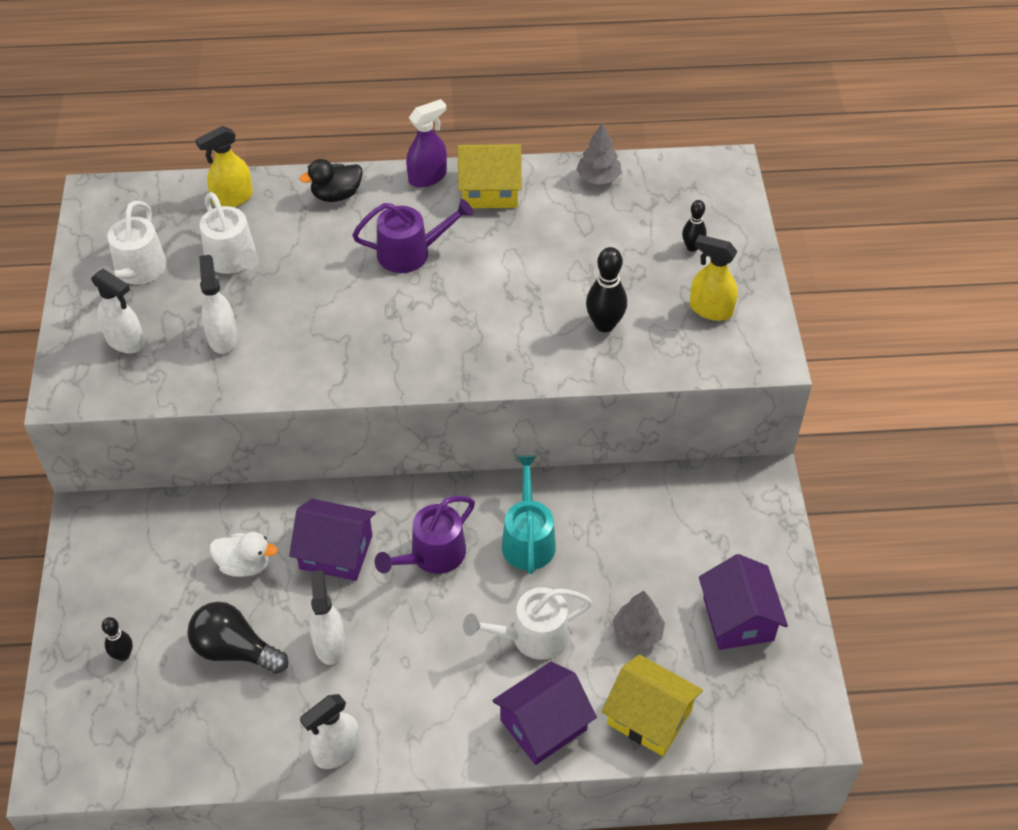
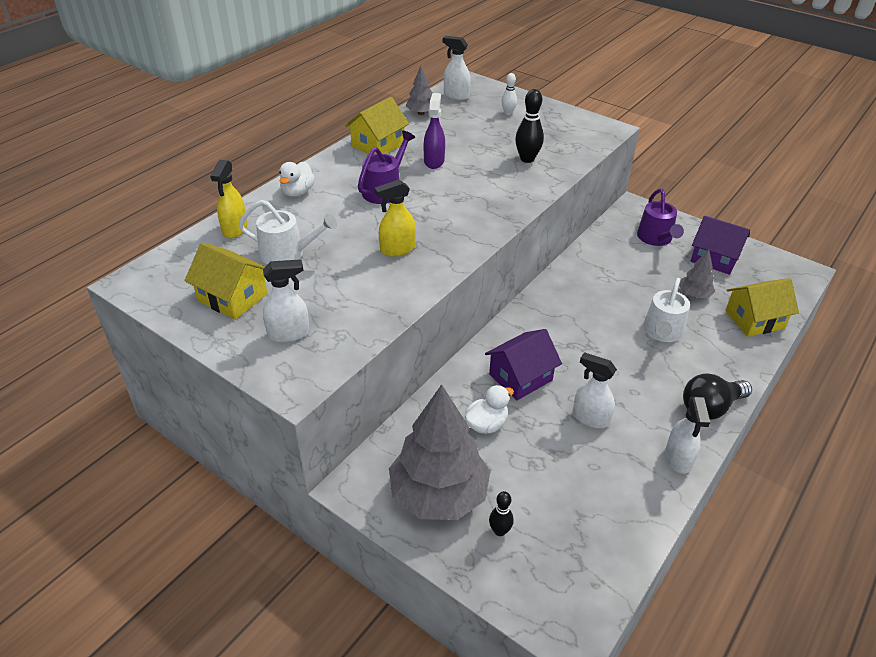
camera: 50 degrees left, 10 degrees down
(128, 584) = (439, 494): none -> grey tree
(137, 271) = (233, 297): white watering can -> yellow house
(222, 337) = (348, 289): white spray bottle -> white spray bottle (456, 95)
(234, 650) = (552, 466): black light bulb -> black light bulb (710, 408)
(336, 195) = (297, 192): black duck -> white duck
(428, 177) = (335, 157): purple spray bottle -> purple spray bottle (434, 161)
(432, 555) = (565, 339): purple watering can -> purple watering can (656, 238)
(528, 539) = (592, 298): turquoise watering can -> none
(543, 725) = (729, 360): purple house -> none
(692, 247) = (508, 113): black bowling pin -> white bowling pin
(710, 309) = (557, 128): yellow spray bottle -> yellow spray bottle (397, 249)

